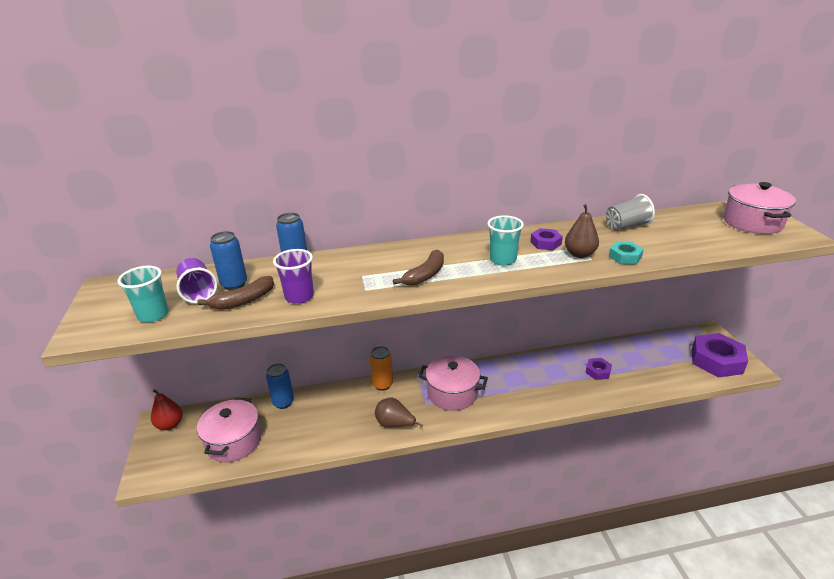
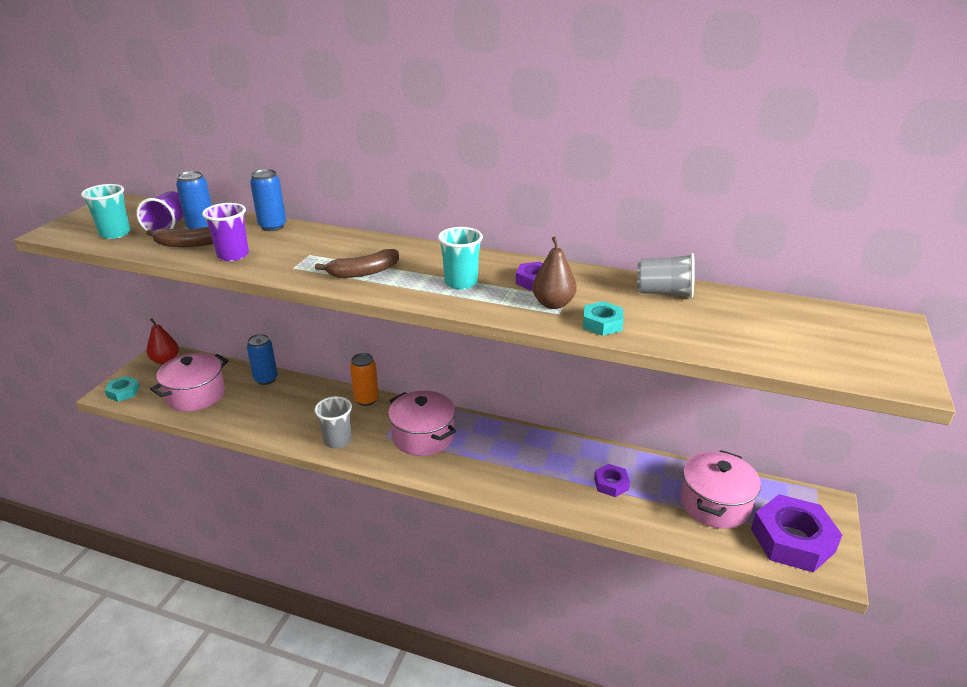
camera: 30 degrees right, 0 degrees up
(158, 469) = (123, 392): none -> turquoise nut
(395, 424) = (337, 441): brown pear -> grey cup
(752, 222) = (854, 342): pink pot -> pink pot (715, 504)

